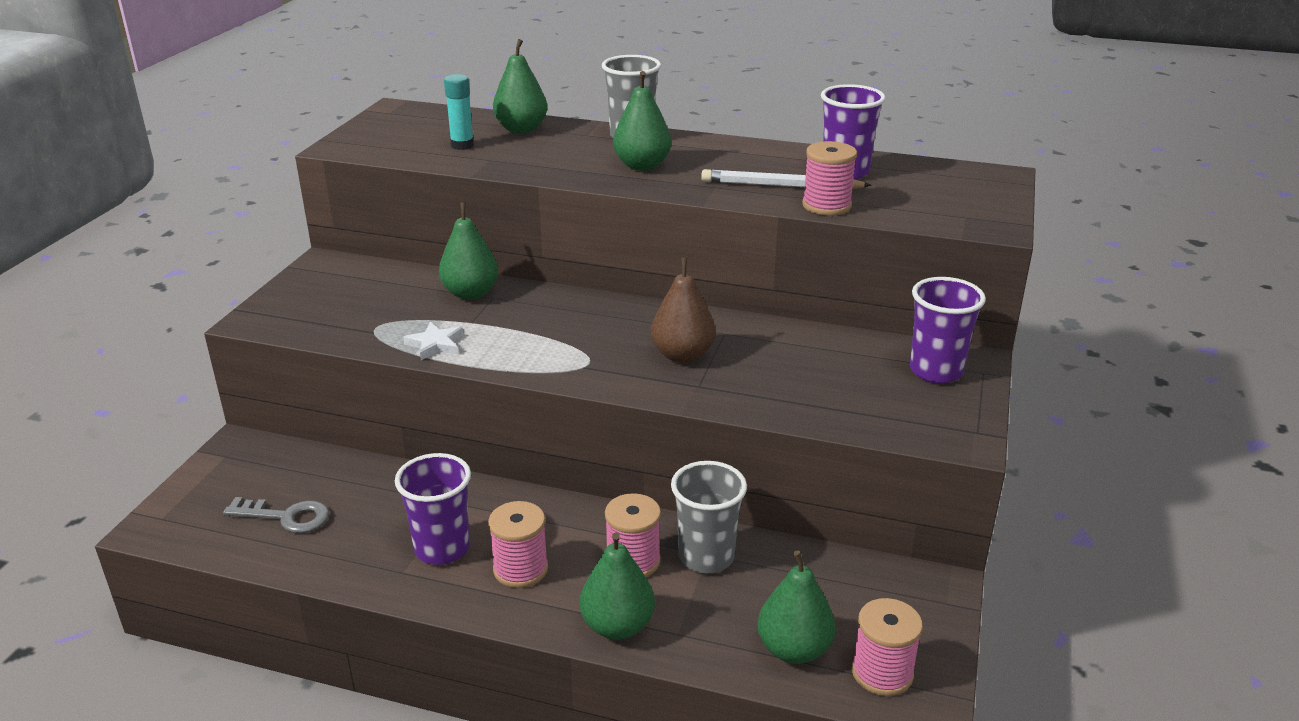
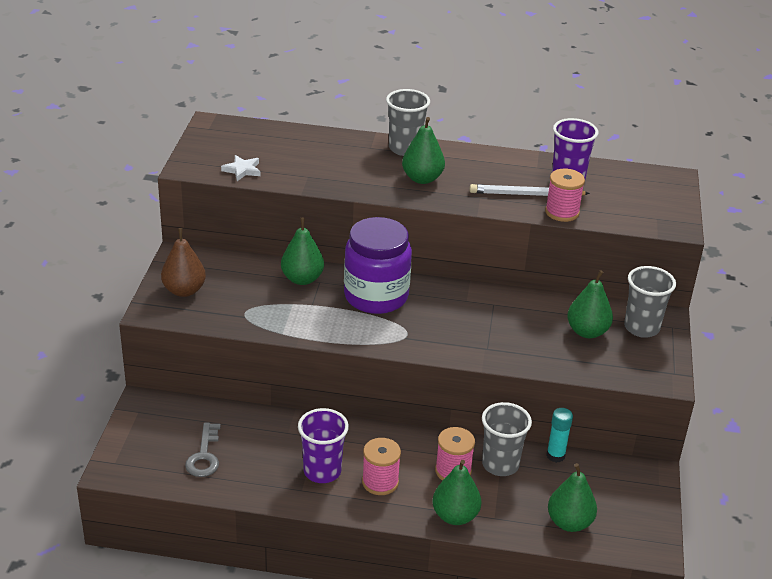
camera: 10 degrees left, 5 degrees up
(286, 517) = (204, 456): grey key -> grey key turned 90 degrees clockwise
(435, 344) = (294, 325): white star -> white star (242, 170)
(462, 145) = (281, 162): turquoise glue stick -> turquoise glue stick (555, 455)
(521, 129) = (319, 144): green pear -> green pear (587, 332)
(562, 317) = (376, 296): none -> purple jar
(682, 355) = (470, 324): brown pear -> brown pear (184, 290)
(882, 673) = (626, 533): pink spool -> none
(936, 371) = (641, 328): purple cup -> grey cup

